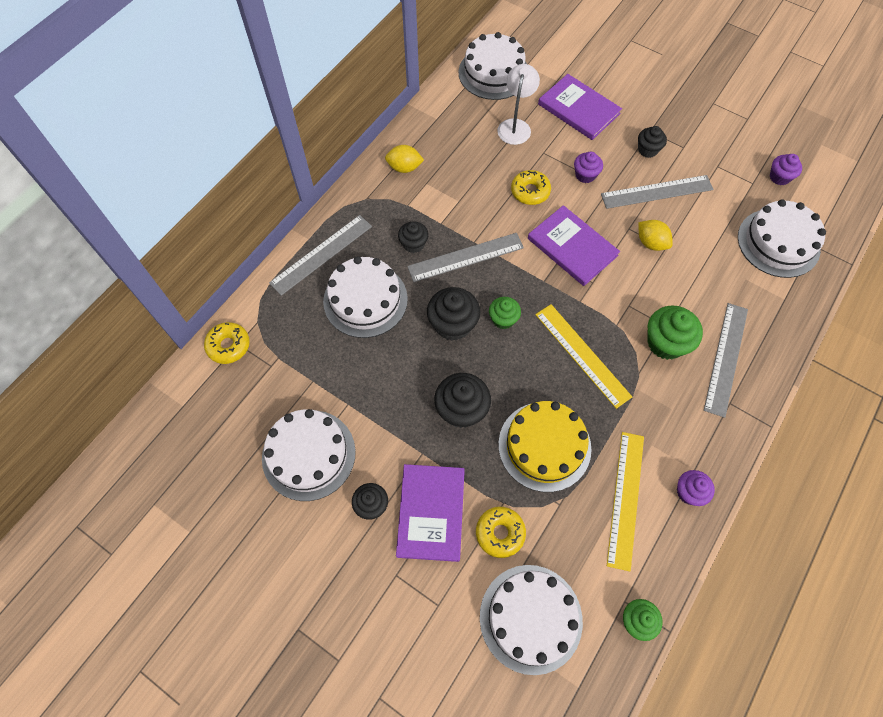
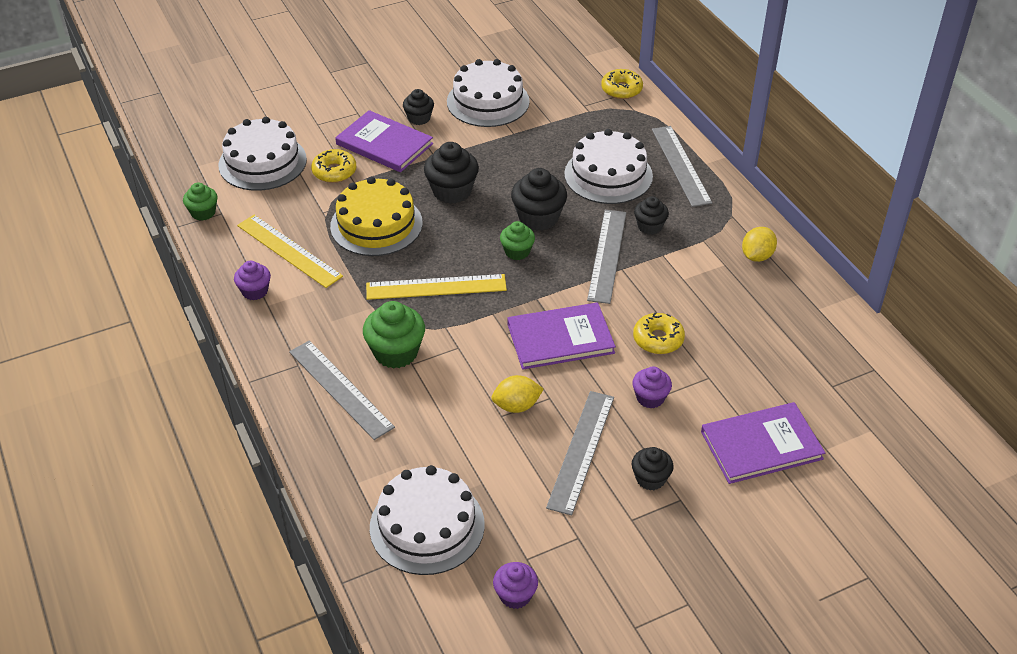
camera: 120 degrees right, 20 degrees down
(493, 73) = (872, 391): white cake -> none
(515, 126) = (766, 371): white lamp -> none

